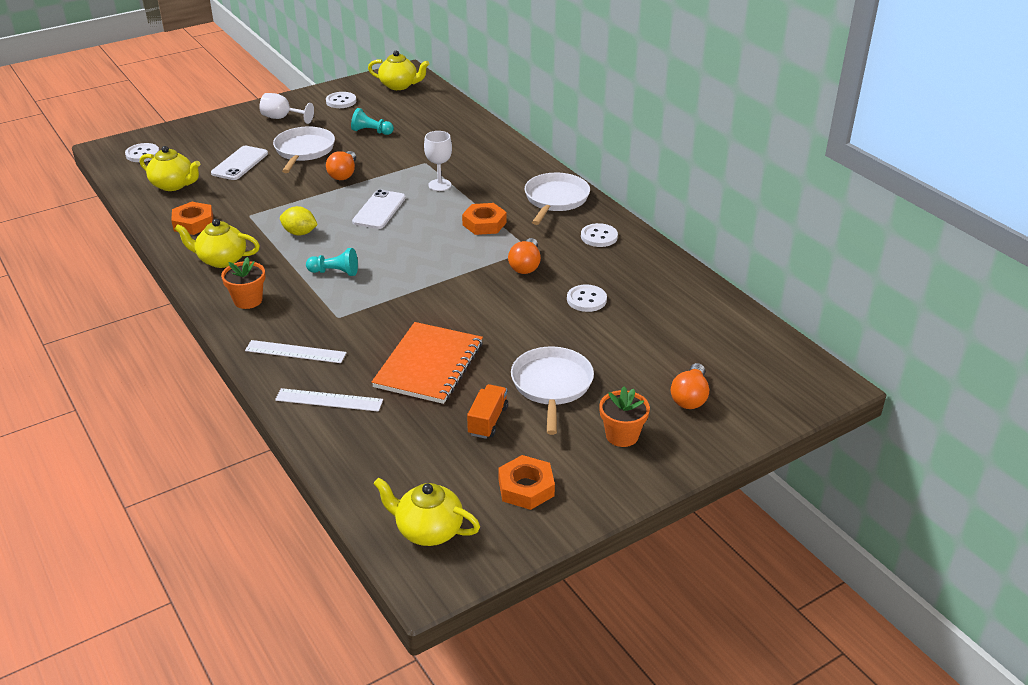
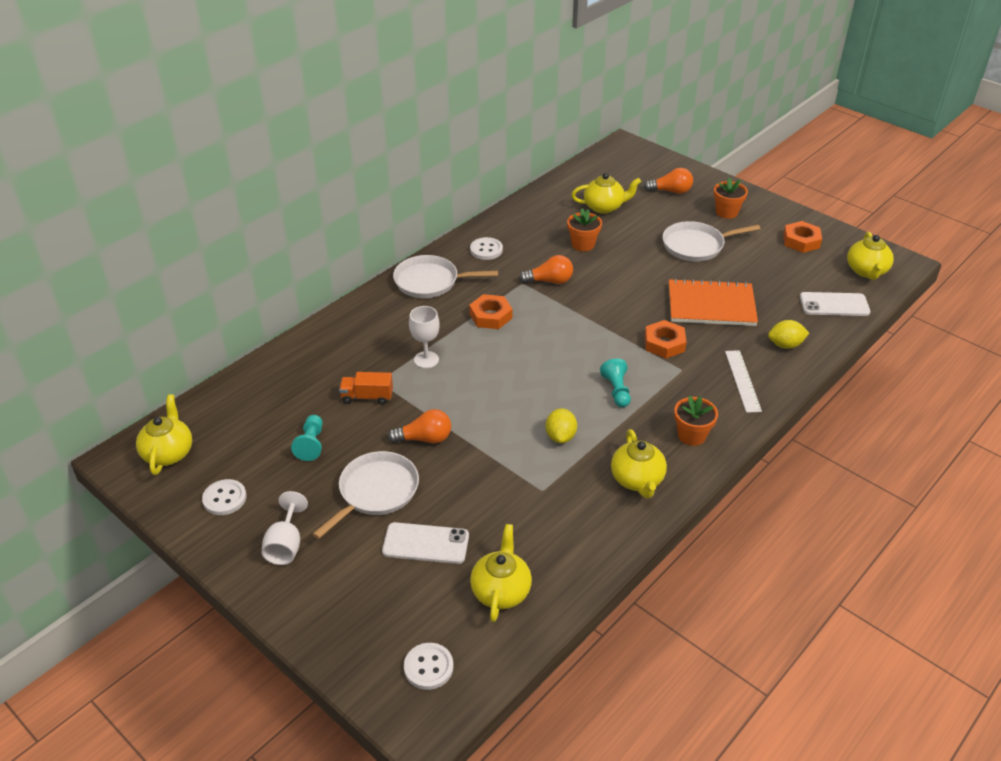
camera: 105 degrees left, 5 degrees up
(193, 223) = (579, 533): orange nut -> orange nut (664, 343)
(304, 151) = (376, 492): white pan -> white pan turned 135 degrees clockwise
(329, 400) = (785, 345): white ruler -> yellow lemon
(379, 210) = (492, 390): white phone -> white phone (834, 304)
(488, 421) = (752, 266): orange truck -> orange truck (367, 397)
(586, 300) = (583, 244): white button -> orange flower pot
(664, 331) = (604, 207): none -> yellow teapot

